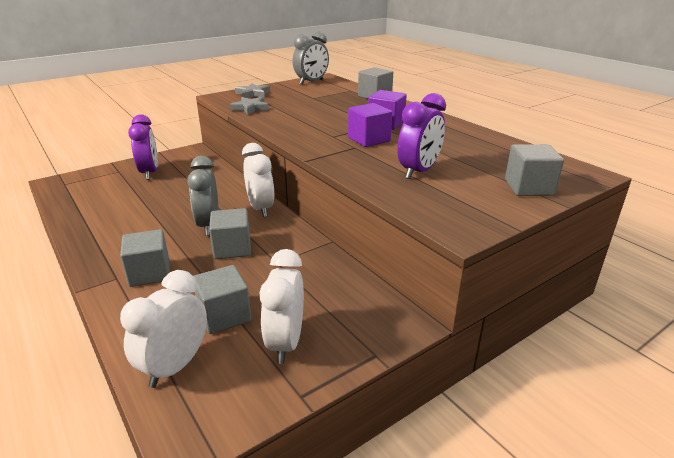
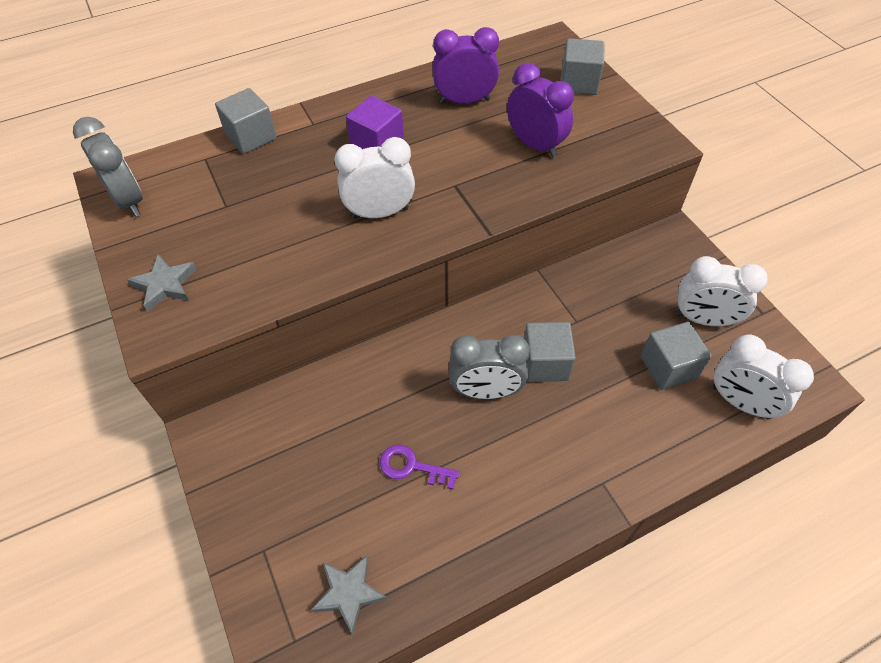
camera: 80 degrees left, 25 degrees up
(149, 173) = (287, 493): purple clock -> purple clock (464, 101)
(149, 273) = (593, 446): grey cube -> none
(155, 204) = (412, 467): none -> purple key
(250, 108) = (252, 288): grey star -> grey star (349, 593)
(260, 208) = (449, 334): white clock -> white clock (379, 213)
(369, 139) = (432, 169): purple cube -> none

